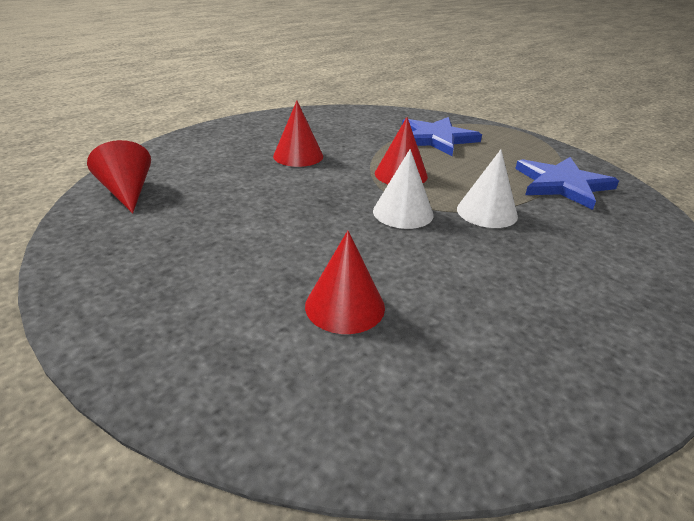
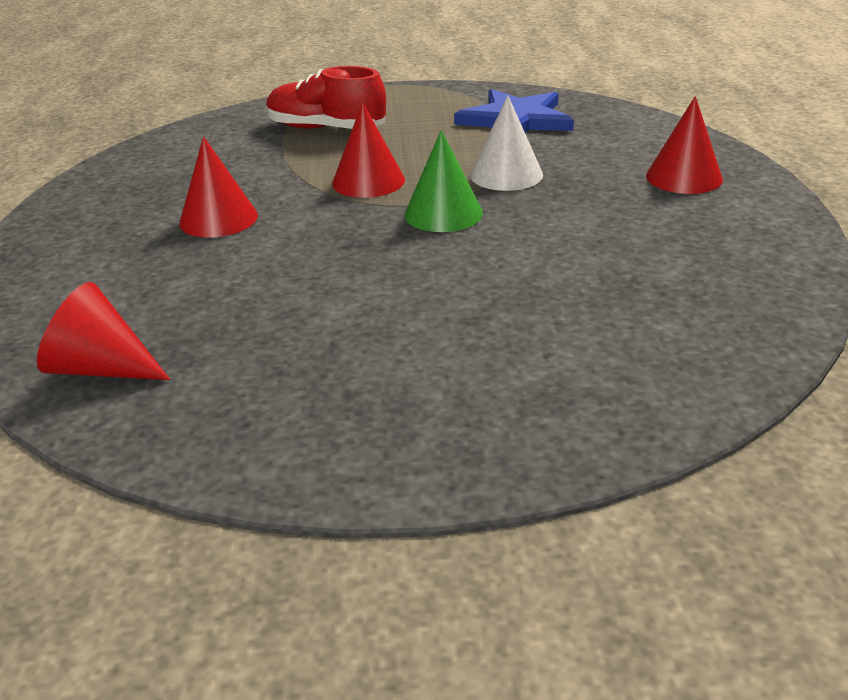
camera: 45 degrees left, 0 degrees up
(345, 306) = (554, 309): red cone -> red cone (684, 177)
(403, 212) = (443, 213): white cone -> green cone
(436, 138) = (326, 129): blue star -> red shoe

